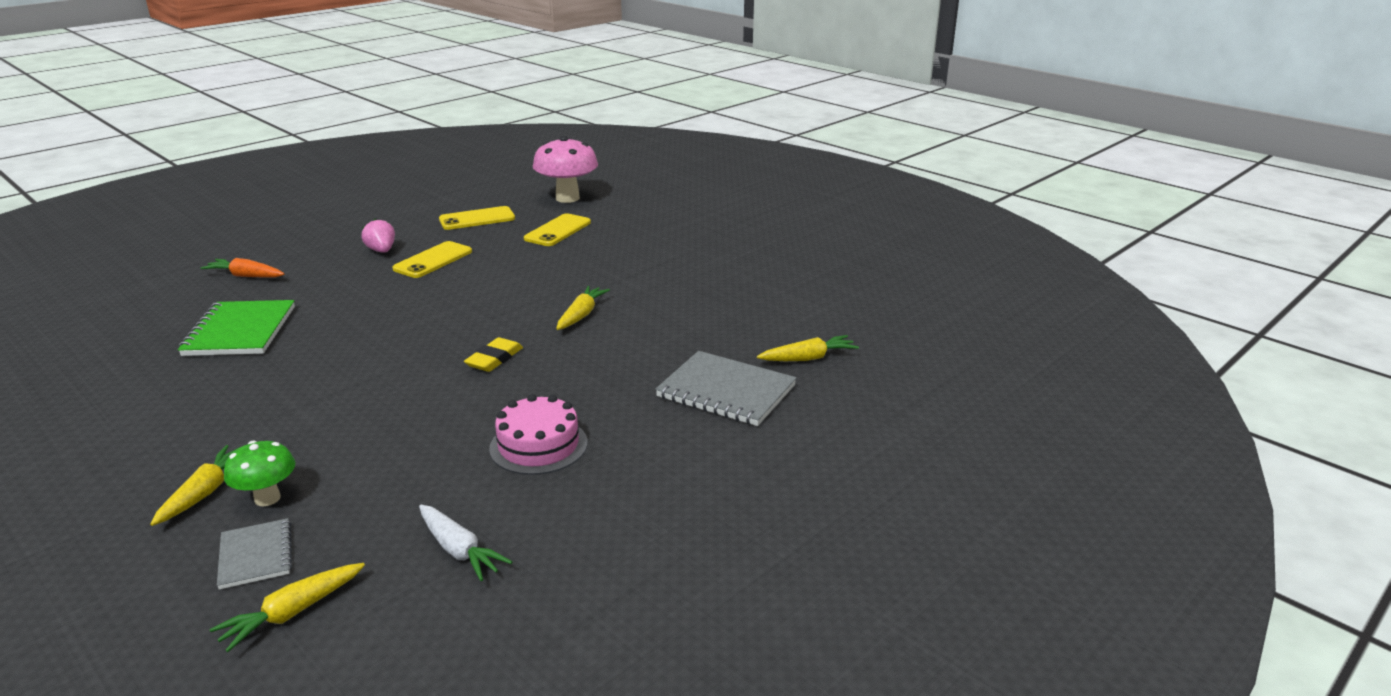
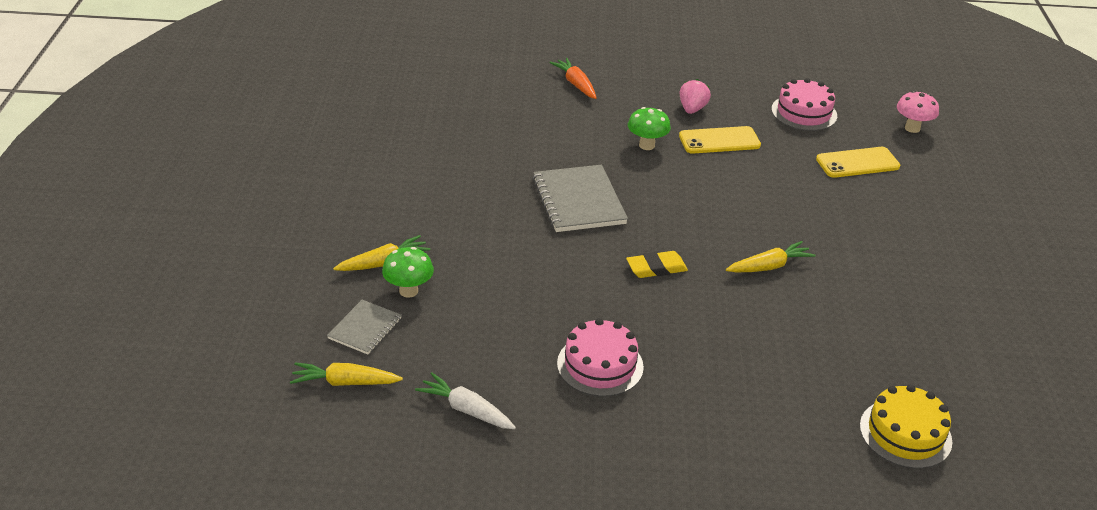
camera: 45 degrees right, 10 degrees up
(240, 331) = (523, 137): green notebook -> none
(373, 288) = (646, 145): none -> green mushroom
(459, 551) = (466, 409): white carrot -> white carrot turned 120 degrees clockwise
(477, 219) = (804, 112): yellow phone -> pink cake
(567, 198) = (912, 128): pink mushroom -> pink mushroom, size x0.58
(726, 391) = (791, 415): grey notebook -> grey notebook (578, 201)
(808, 358) = (905, 433): yellow carrot -> yellow cake

